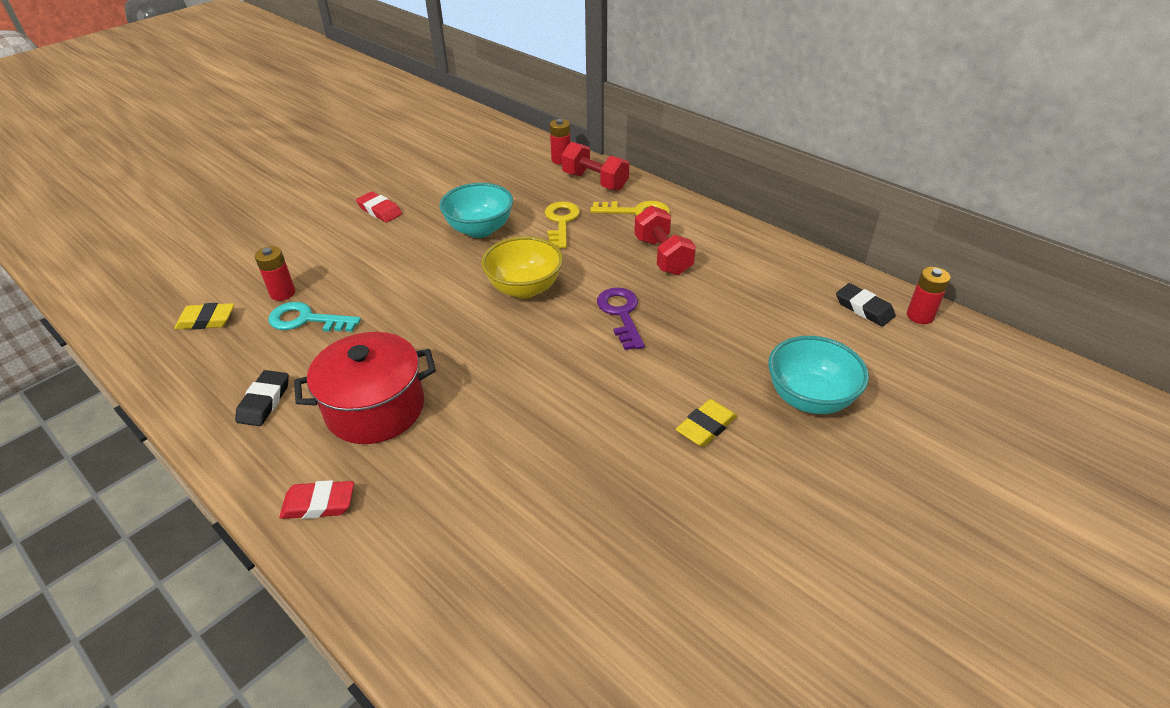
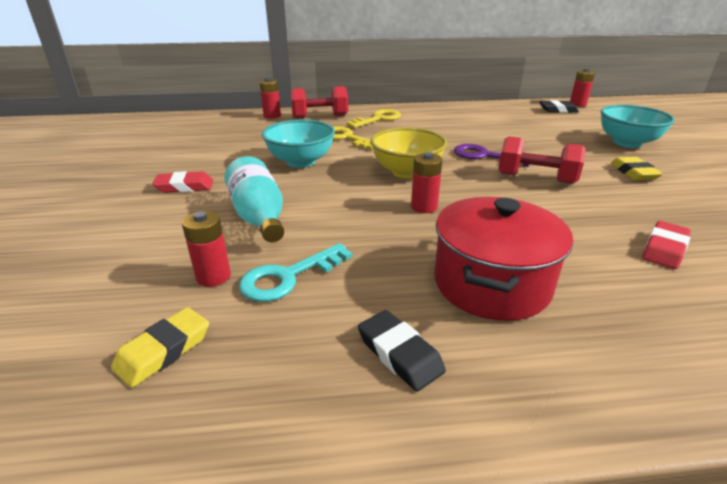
camera: 50 degrees left, 10 degrees down
(319, 504) = (626, 371): red eraser -> red eraser (664, 249)
(369, 265) = (259, 217): none -> turquoise bottle
(465, 328) = (424, 207): none -> red battery
(662, 256) = (438, 128): red dumbbell -> red dumbbell (536, 178)

